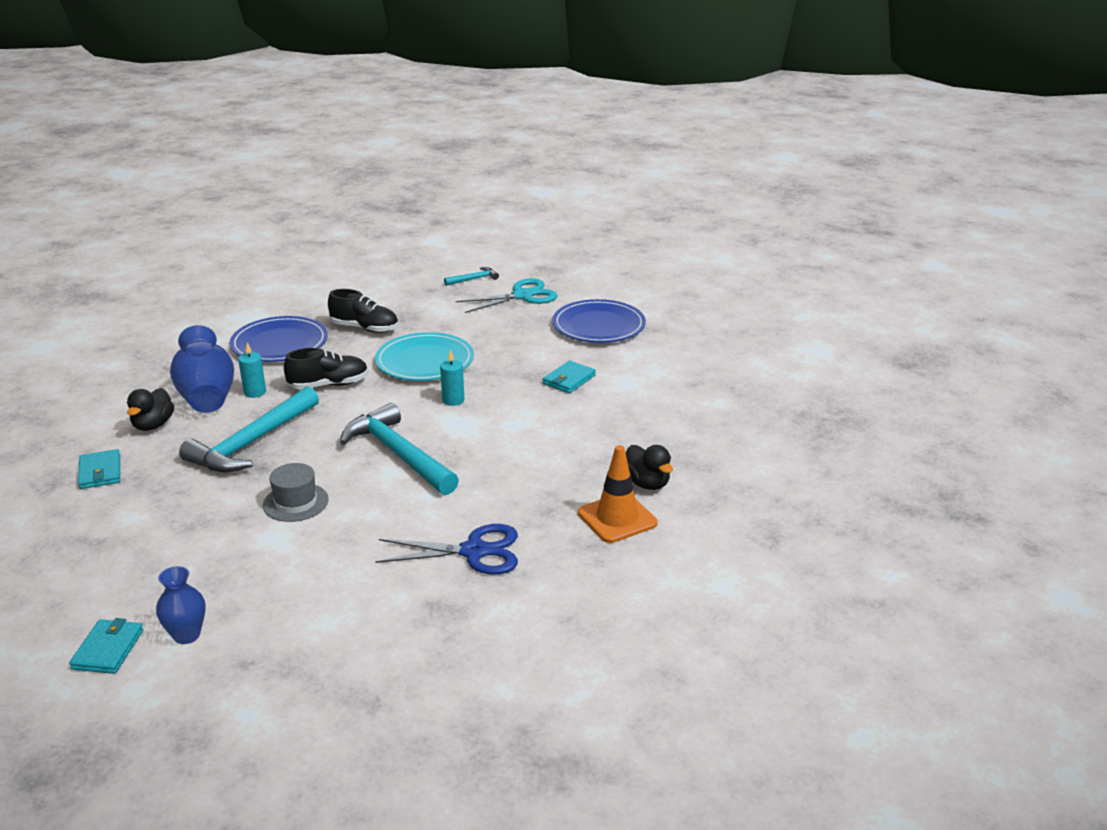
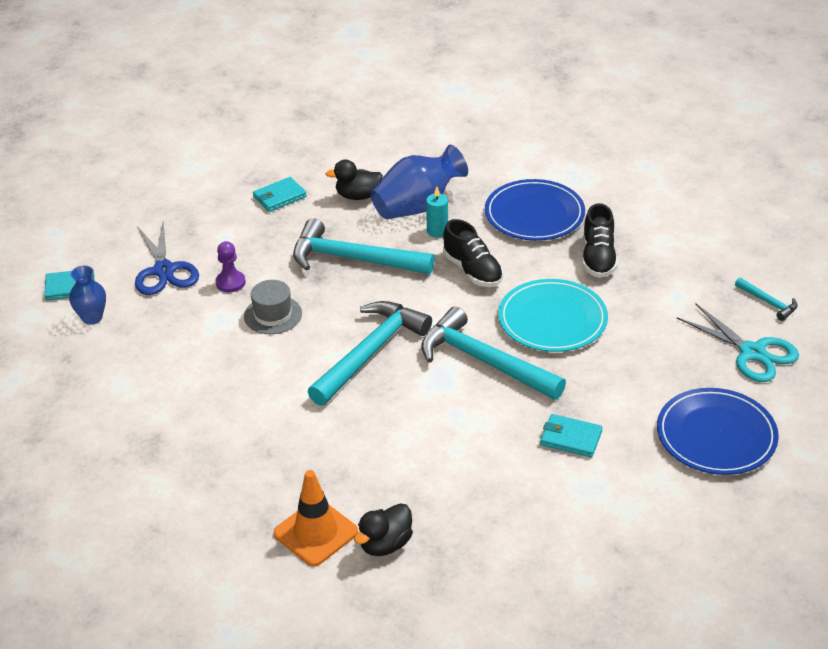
camera: 75 degrees right, 10 degrees up
(217, 523) = (230, 282): none -> purple pawn
(453, 400) = (484, 361): turquoise candle -> turquoise hammer
(474, 552) = (234, 445): blue scissors -> blue scissors (164, 271)

